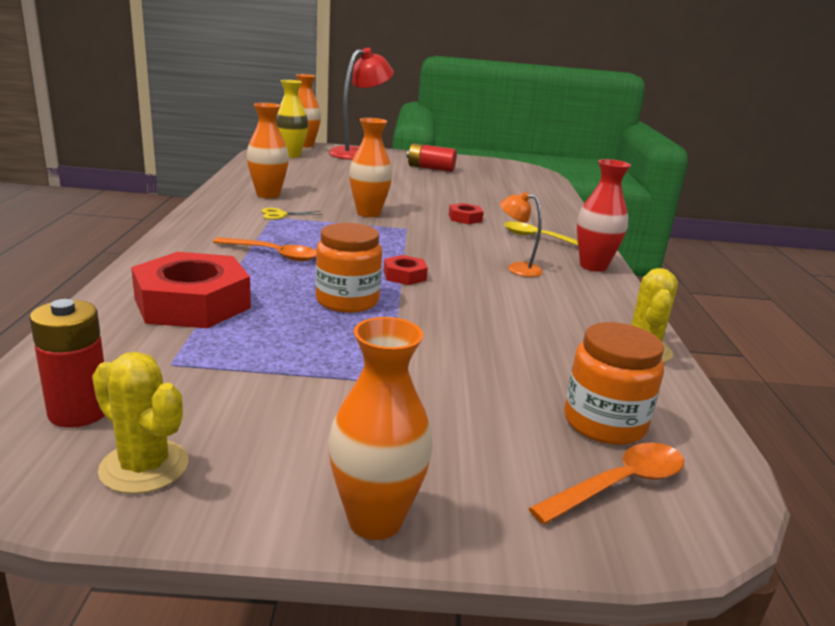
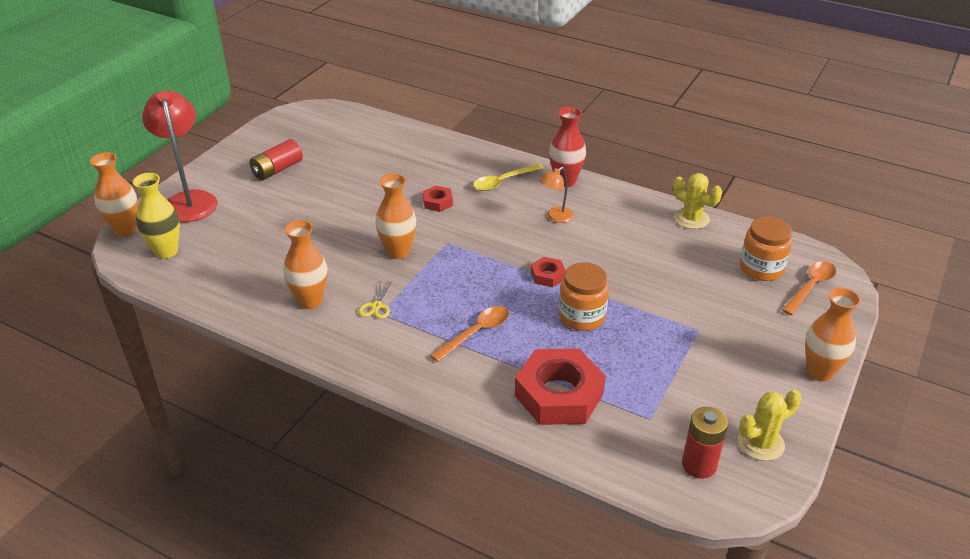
camera: 60 degrees left, 15 degrees up
(619, 484) = (811, 287): orange spoon -> orange spoon turned 45 degrees clockwise

